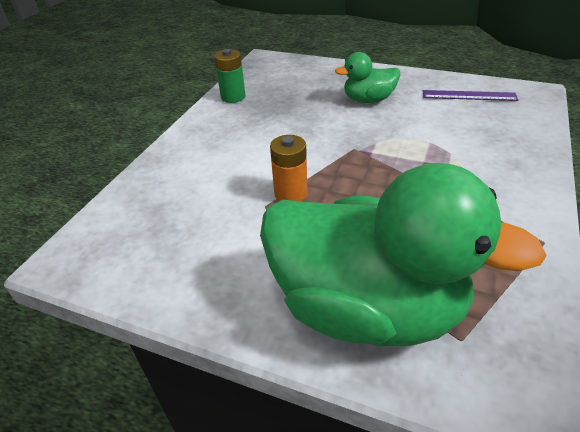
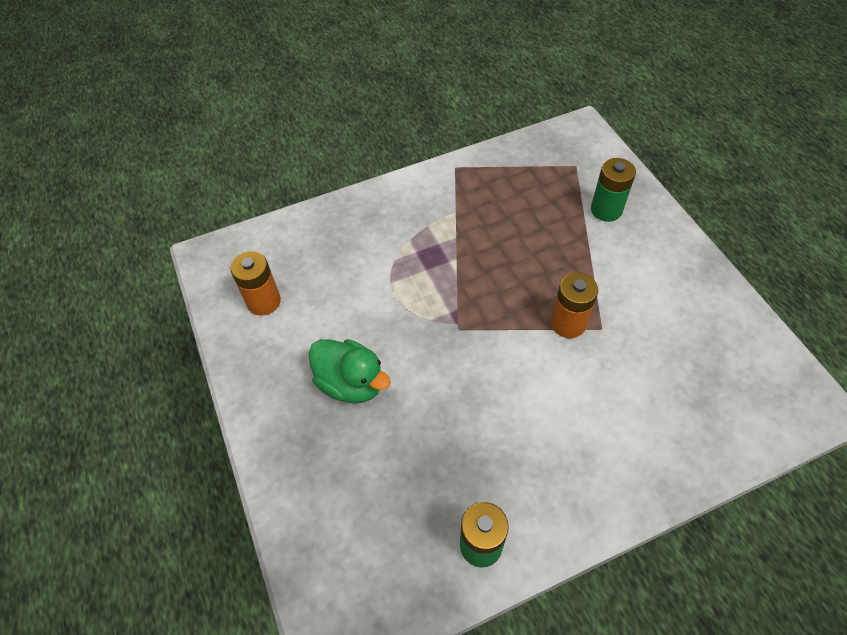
camera: 135 degrees left, 15 degrees up
(367, 307) = (606, 210): green duck -> green battery
(469, 95) = (264, 301): purple ruler -> orange battery

